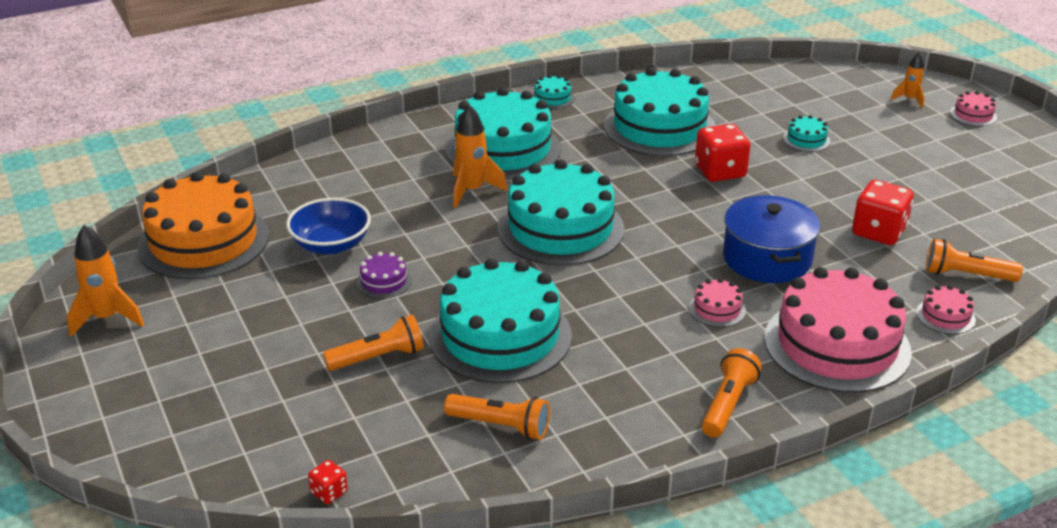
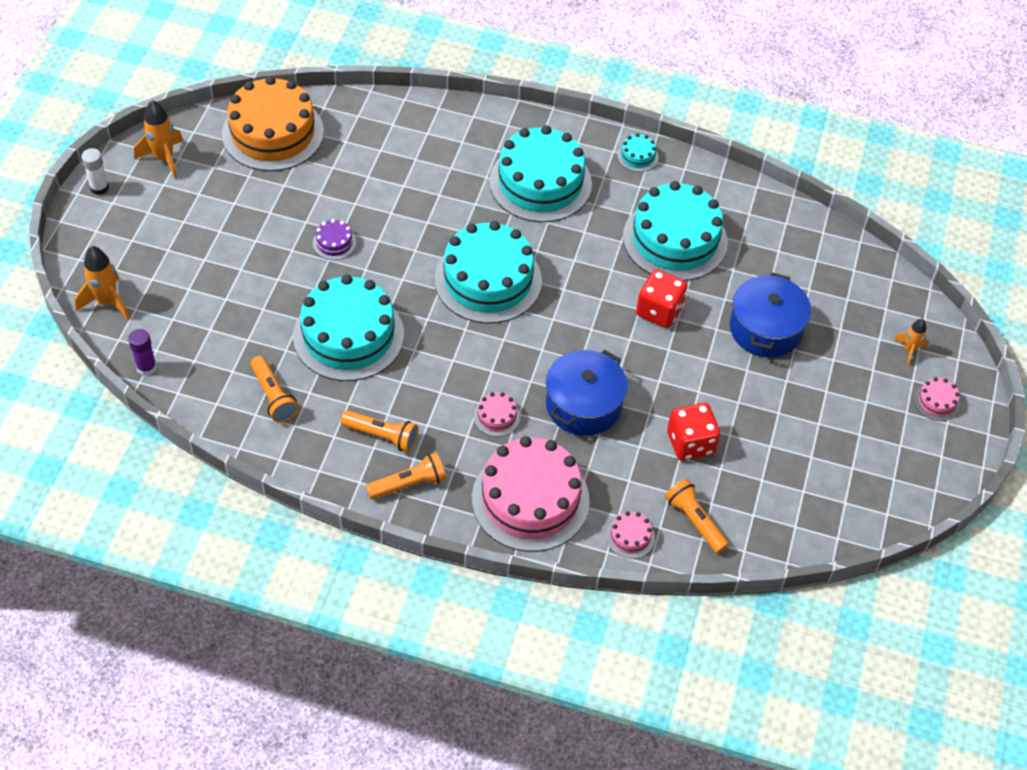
camera: 40 degrees right, 20 degrees up
(58, 381) = (99, 188): none -> white glue stick
(329, 492) = (146, 367): red dice -> purple glue stick
(331, 245) = (338, 190): blue bowl -> none
(379, 357) = (267, 298): orange flashlight -> orange flashlight (382, 436)
(472, 191) = (473, 206): orange rocket -> orange rocket (107, 302)
(806, 140) = (765, 329): turquoise cake -> blue pot

